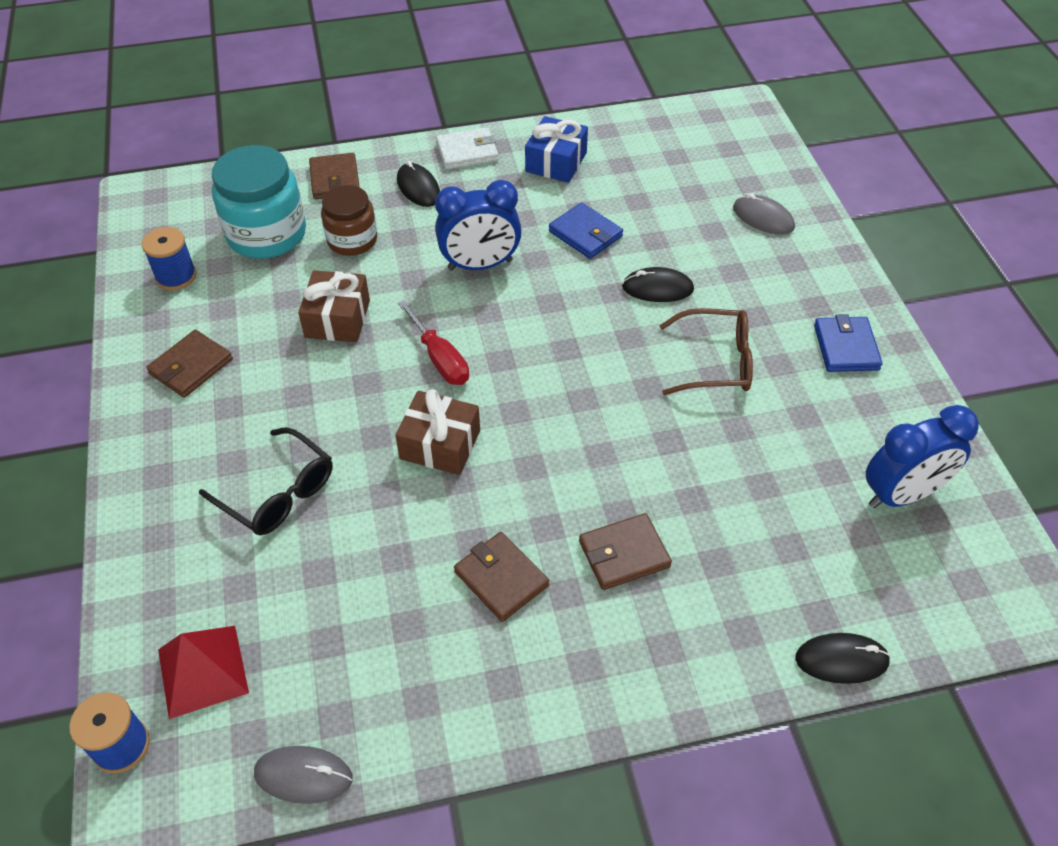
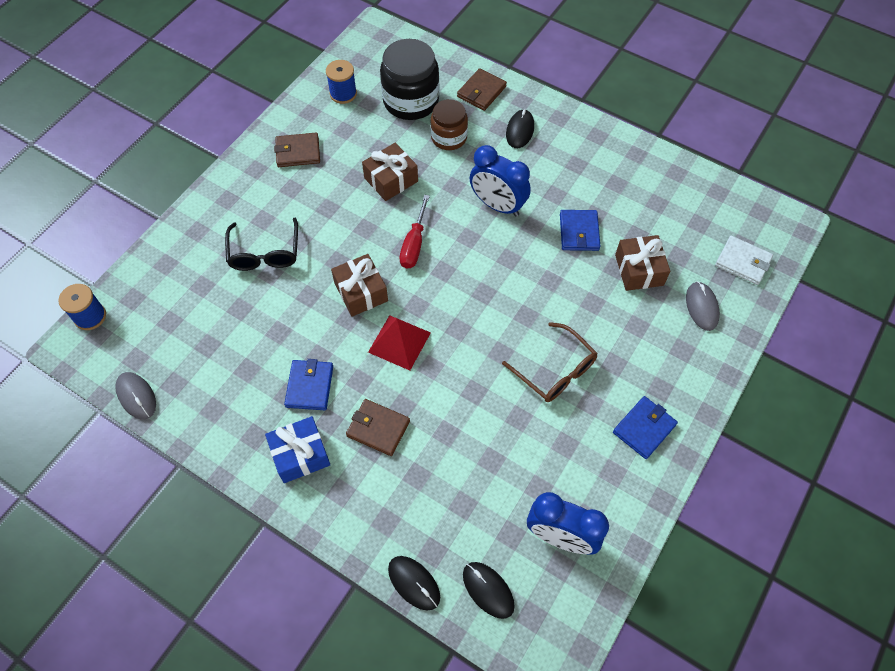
camera: 45 degrees right, 10 degrees up
(203, 670) = (149, 312): red pyramid -> red pyramid (399, 342)
(267, 234) = (411, 101): turquoise jar -> black jar
(467, 152) = (574, 126): white wallet -> white wallet (743, 262)
(501, 579) = (309, 386): brown wallet -> blue wallet
(556, 162) = (618, 172): blue gift -> blue gift (300, 455)
(657, 288) = (578, 299): black mouse -> black mouse (488, 590)
(676, 227) = (639, 270): none -> brown gift

